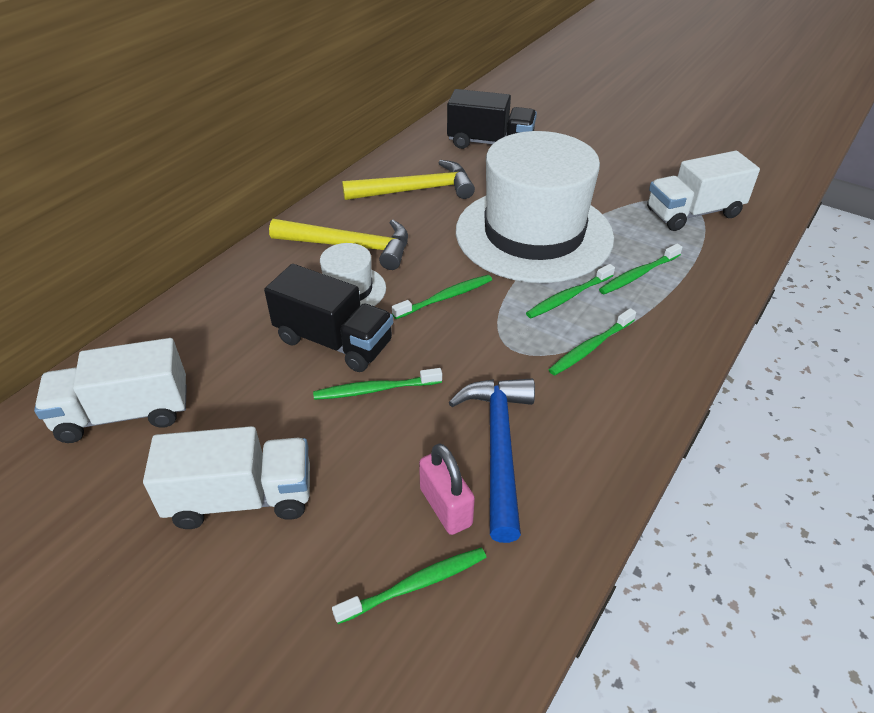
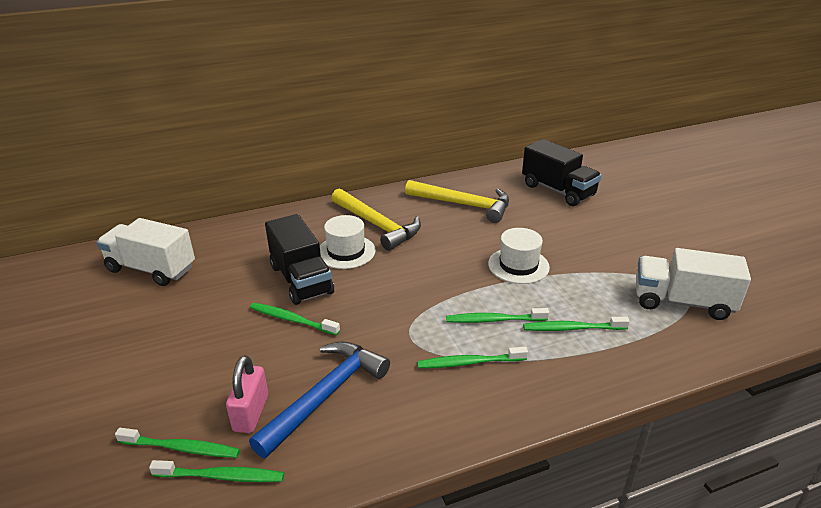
camera: 35 degrees right, 10 degrees down
(241, 498) = (153, 344): white truck -> none
(446, 297) = (403, 282): green toothbrush -> green toothbrush (222, 476)
(533, 234) = (518, 265): white hat -> white hat, size x0.43

